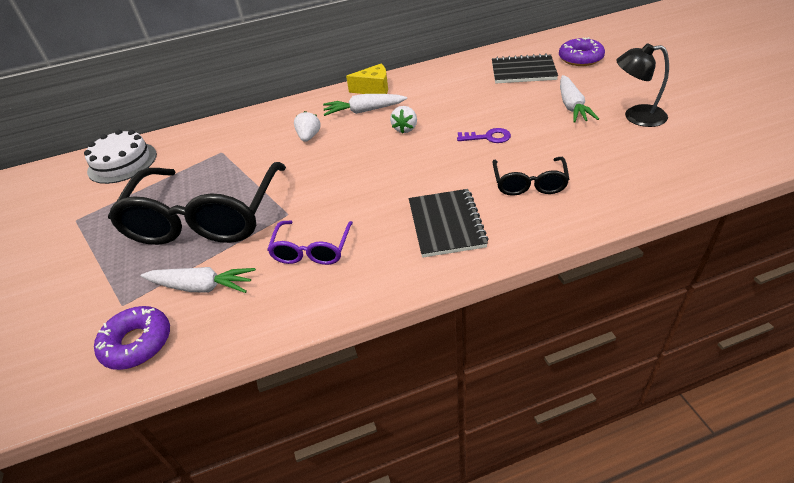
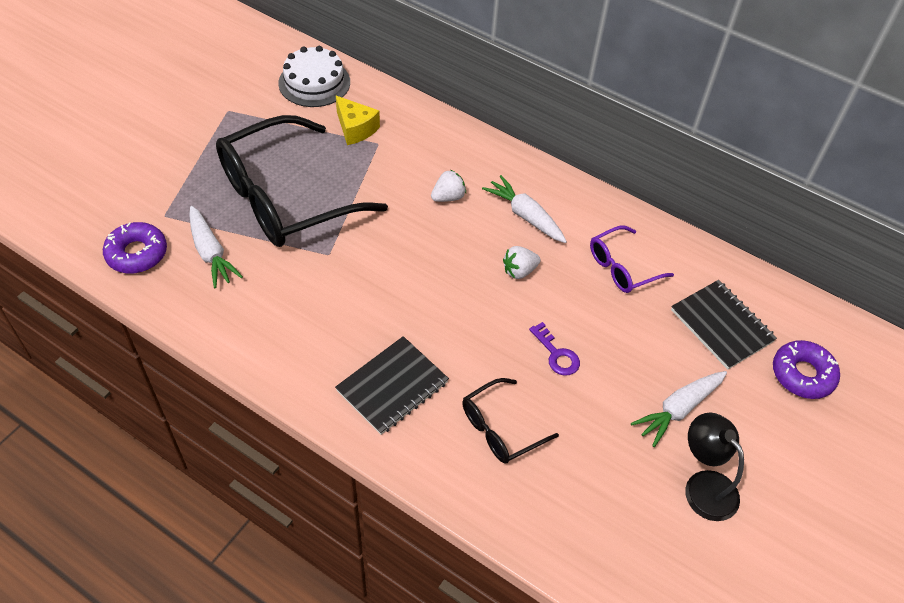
camera: 45 degrees right, 10 degrees up
(312, 250) = (296, 301): purple glasses -> purple glasses (622, 267)
(374, 89) = (573, 200): yellow cheese -> yellow cheese (355, 129)

